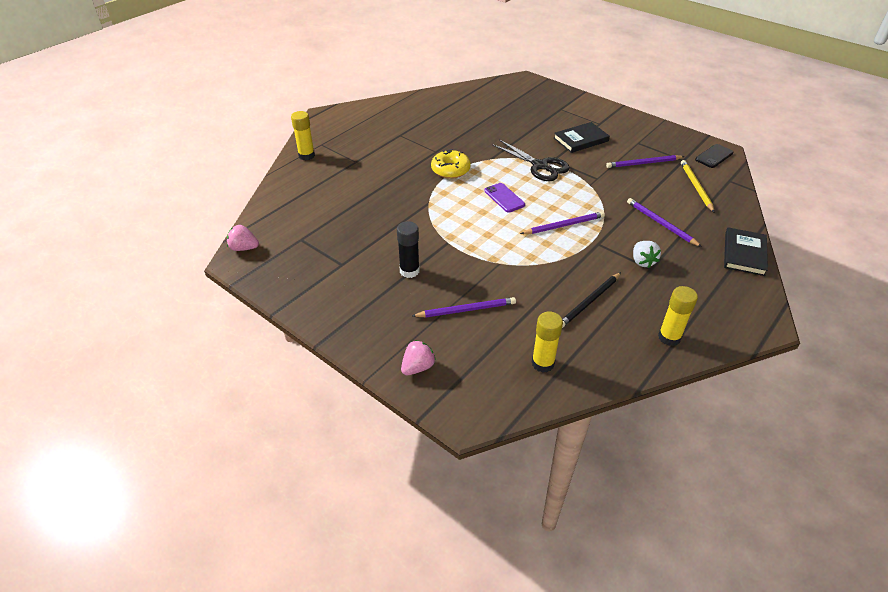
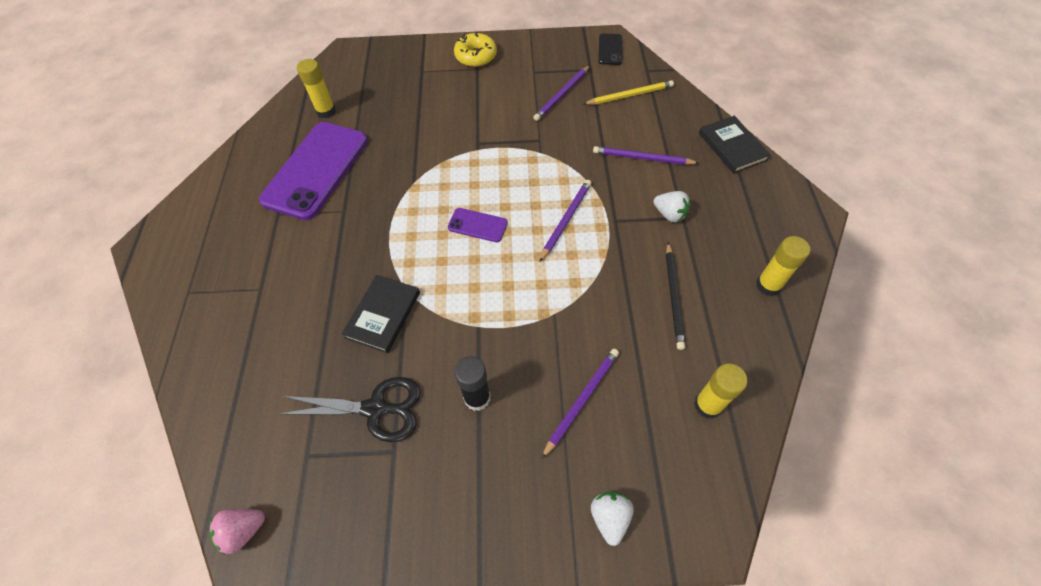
camera: 40 degrees left, 15 degrees up
(306, 156) = (185, 323): yellow glue stick -> yellow glue stick (326, 111)
(417, 367) = (609, 517): pink strawberry -> white strawberry
(442, 126) = (316, 170): none -> purple phone
(450, 170) = (385, 226): yellow donut -> yellow donut (476, 56)
(540, 166) = (472, 159): black scissors -> black scissors (376, 409)
(581, 139) = (479, 100): black book -> black book (383, 315)
(696, 187) = (629, 95): yellow pencil -> yellow pencil turned 120 degrees clockwise

